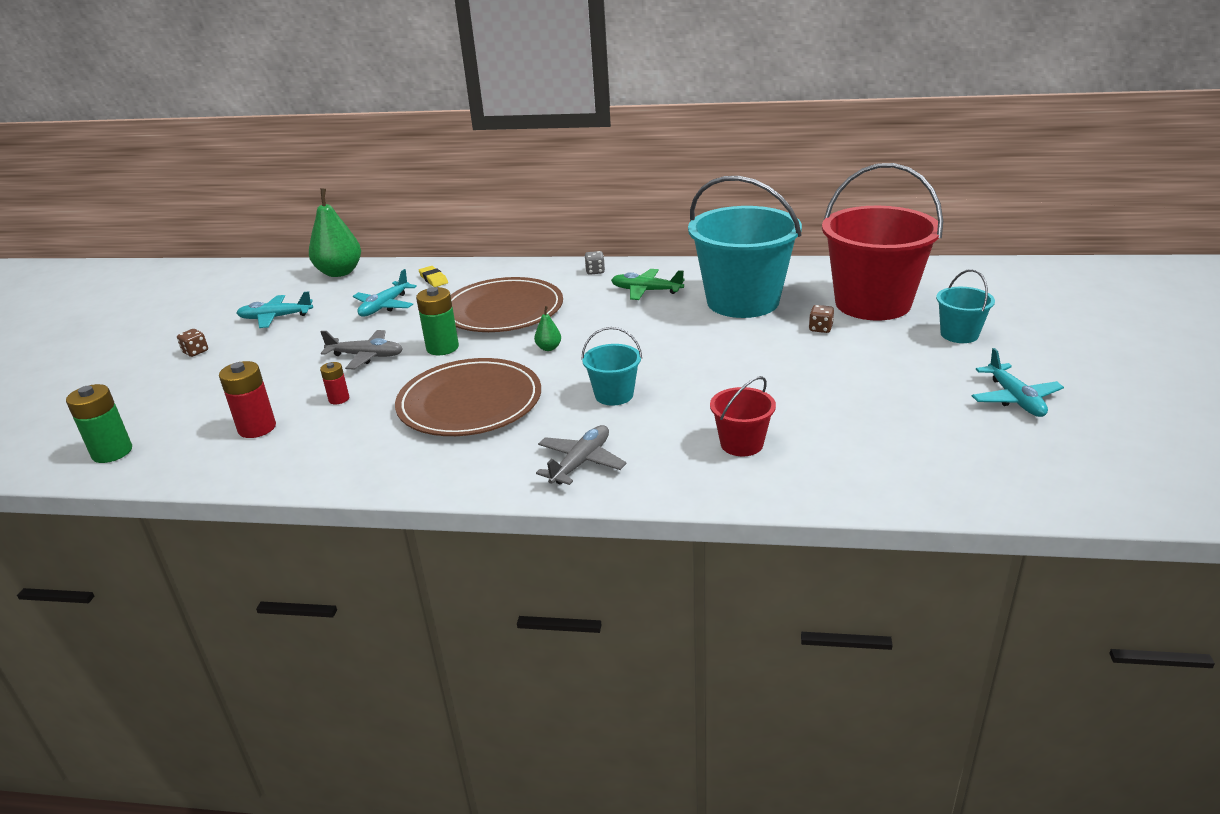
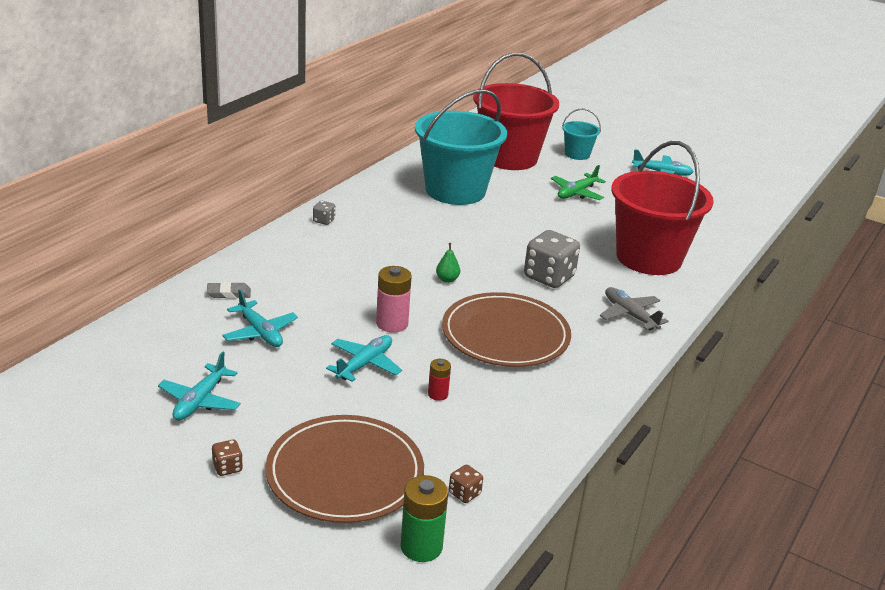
camera: 70 degrees left, 0 degrees up
(257, 428) = (452, 448): red battery -> none
(339, 272) = (125, 340): green pear -> none
(366, 356) = (365, 364): grey plane -> turquoise plane
(433, 279) = (229, 293): yellow eraser -> grey eraser
(442, 348) = (392, 324): green battery -> pink battery
(503, 310) = (349, 279): brown plate -> brown plate (345, 473)
(614, 395) = (549, 277): turquoise bucket -> grey dice
(646, 291) = (391, 214): green plane -> green plane (576, 193)
(741, 444) = (648, 258): red bucket -> red bucket, size x2.20
(820, 328) = (526, 184): brown dice -> brown dice (464, 493)

